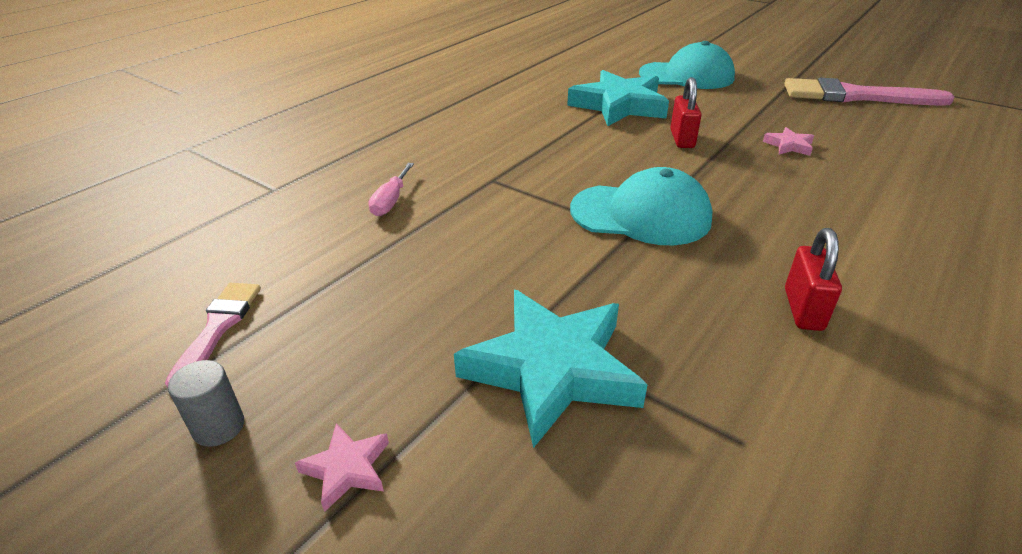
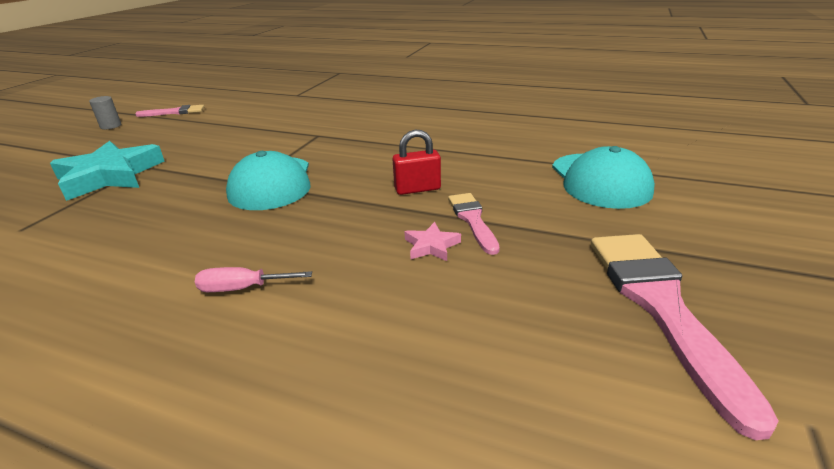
camera: 75 degrees right, 5 degrees down
(347, 469) = (72, 148): pink star -> none
(391, 201) = (285, 117): pink screwdriver -> pink screwdriver (242, 288)
(619, 105) = (479, 157): turquoise star -> none
(746, 126) = (472, 220): none -> pink brush
(803, 309) = (129, 250): red padlock -> none

